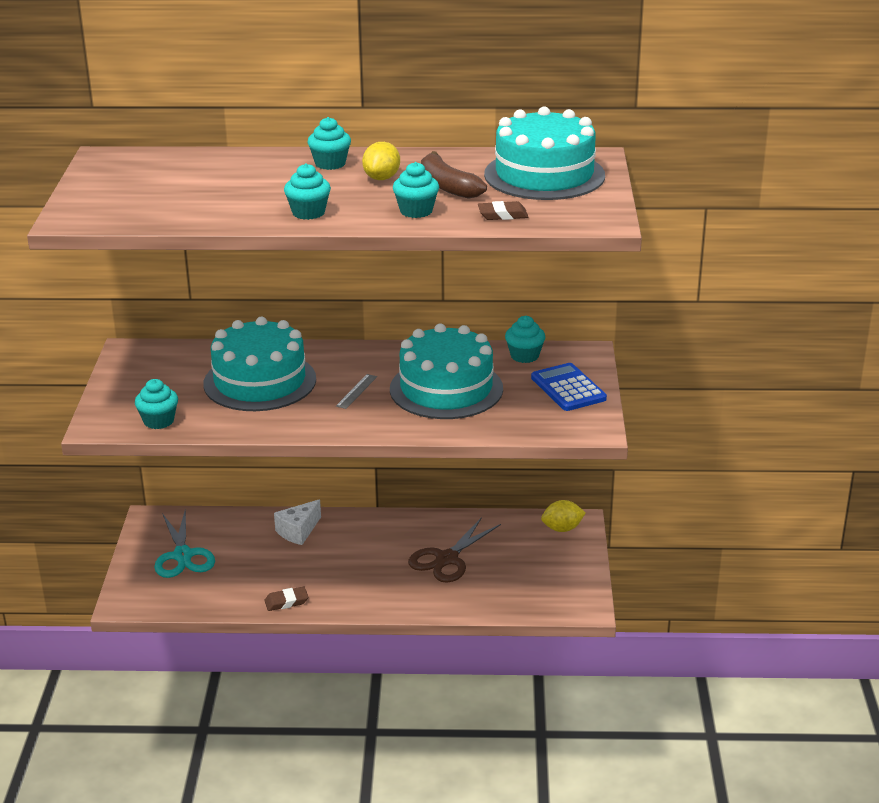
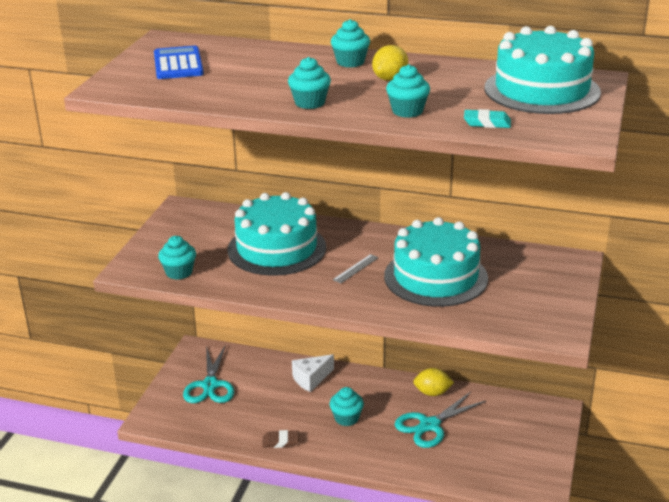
camera: 15 degrees right, 0 degrees up
(447, 186) = (446, 92): brown banana -> none
(447, 559) = (430, 425): brown scissors -> turquoise scissors
(502, 215) = (487, 123): brown eraser -> turquoise eraser
(524, 356) = (517, 256): turquoise cupcake -> turquoise cupcake (346, 418)
(562, 529) = (541, 413): yellow lemon -> yellow lemon (432, 393)
(568, 388) = (548, 292): blue calculator -> blue calculator (178, 64)

